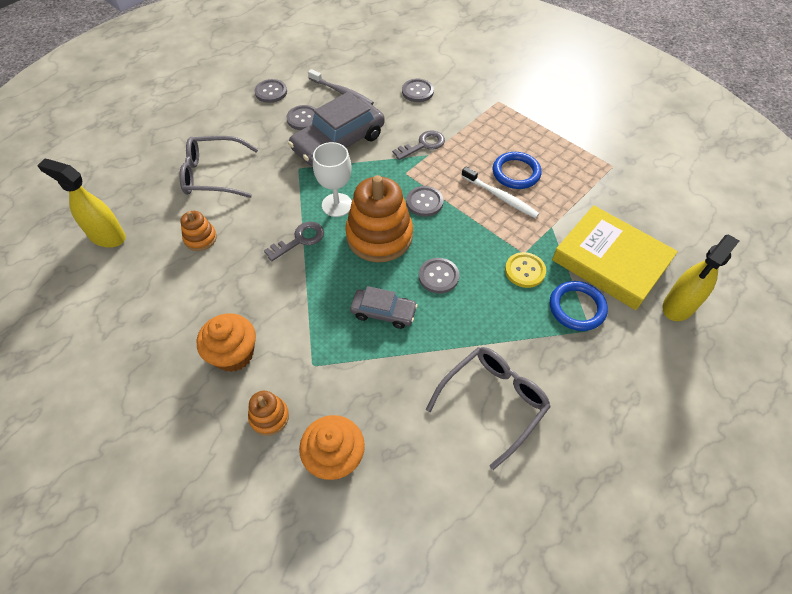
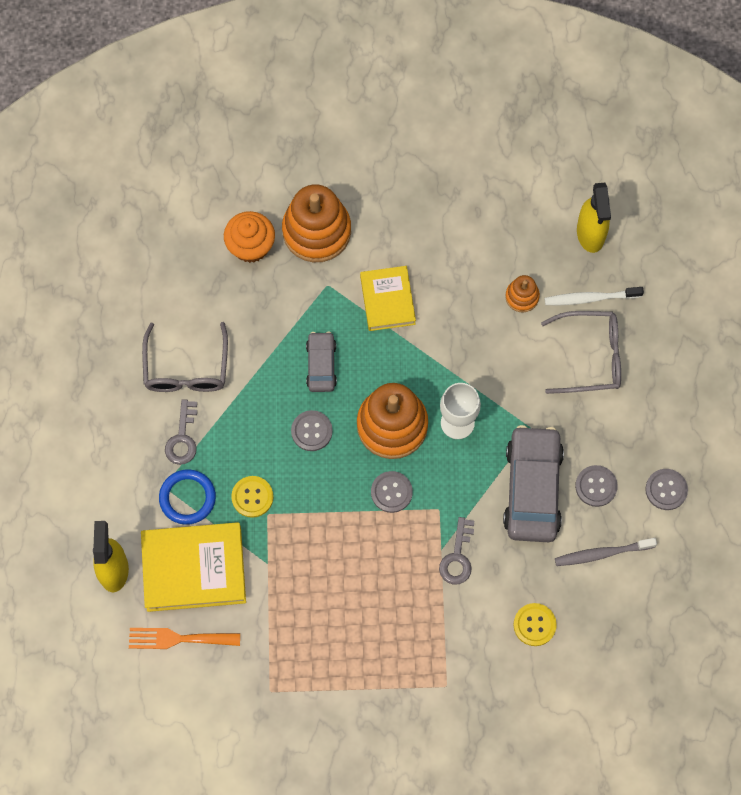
camera: 135 degrees right, 15 degrees up
(107, 236) = (590, 234): yellow spray bottle -> yellow spray bottle turned 105 degrees clockwise
(213, 175) = (590, 356): grey glasses -> grey glasses turned 45 degrees clockwise
(233, 354) = (387, 244): orange cupcake -> none
(269, 417) = (316, 231): orange stacking toy -> orange stacking toy, size x2.06
(284, 314) = (387, 300): none -> yellow book
(299, 240) = (448, 364): grey key -> grey key (182, 437)
(383, 312) = (321, 365): grey car -> grey car turned 120 degrees clockwise
(417, 91) = (534, 625): grey button -> yellow button
(500, 197) = (335, 558): white toothbrush -> white toothbrush (590, 298)
(516, 173) = (347, 600): blue ring -> none
(657, 232) = (178, 639): none -> orange fork

